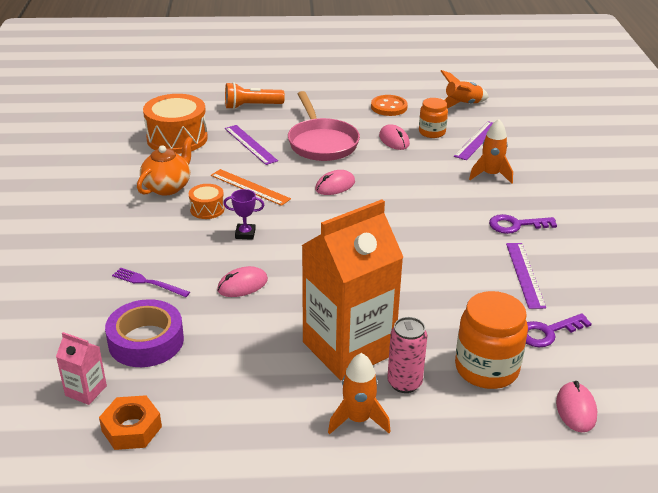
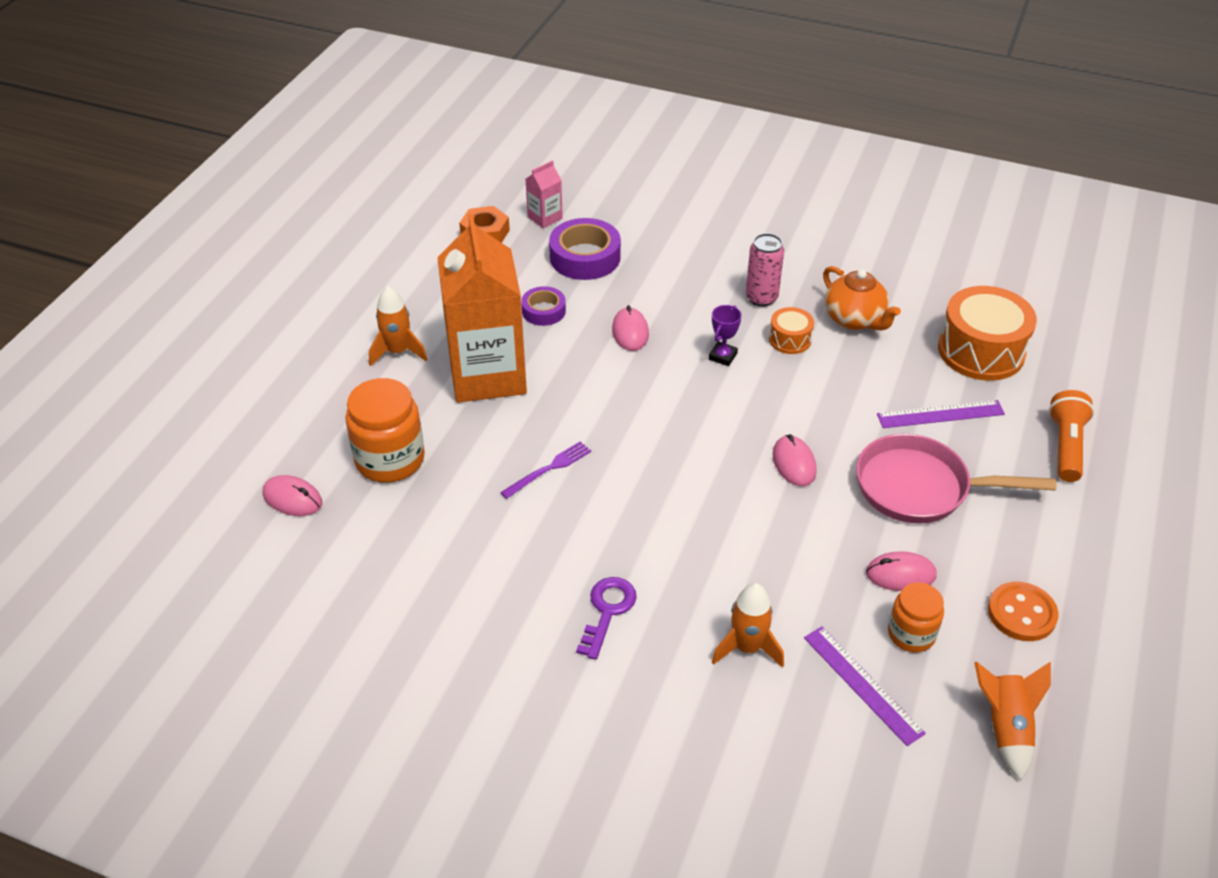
camera: 115 degrees right, 10 degrees up
(148, 282) = (672, 273): purple fork -> purple fork (549, 469)
(242, 342) = (543, 311): none -> purple tape
(250, 187) = (825, 385): orange ruler -> none
(404, 383) = (416, 395): pink can -> pink can (761, 298)
(524, 274) = (505, 566): purple ruler -> none
(547, 332) = (401, 534): purple key -> none

